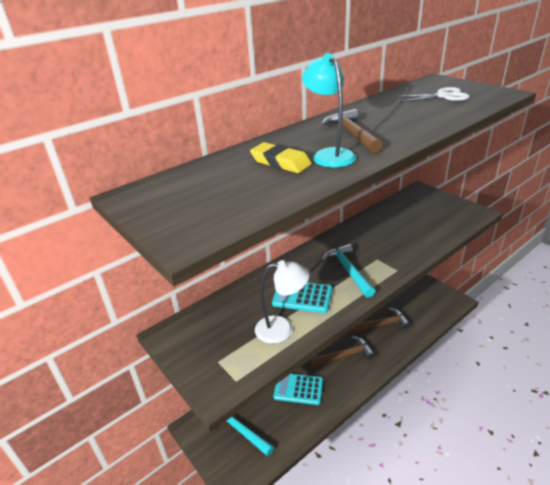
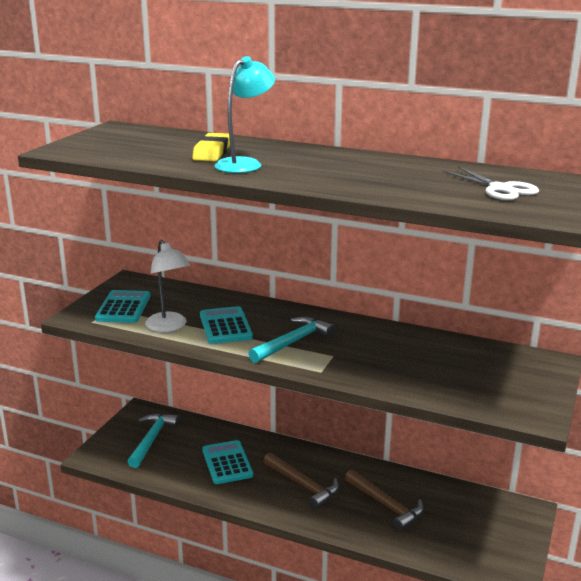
camera: 60 degrees right, 10 degrees down
(223, 351) = (123, 307): none -> turquoise calculator
(352, 133) = (310, 165): brown hammer -> none

